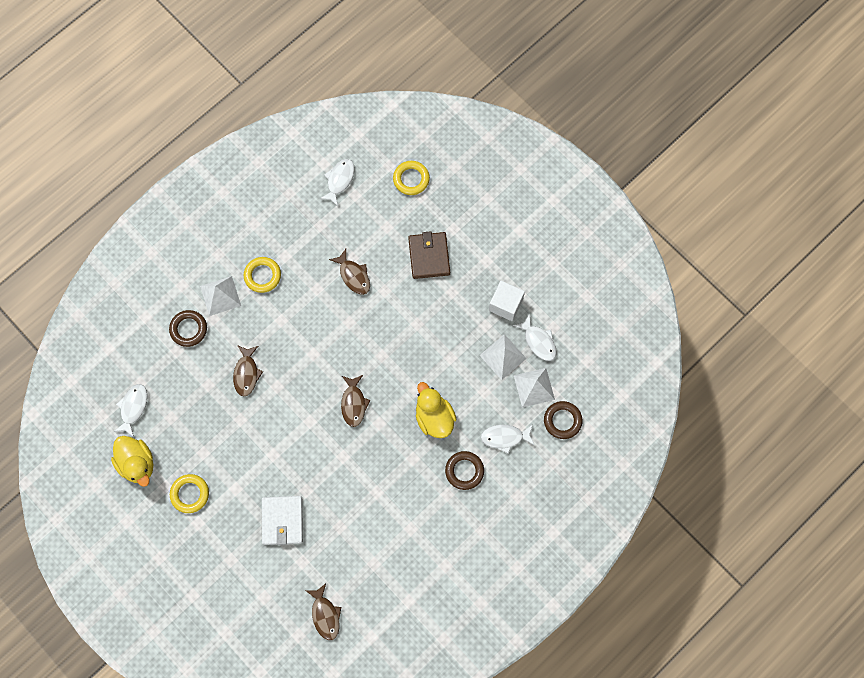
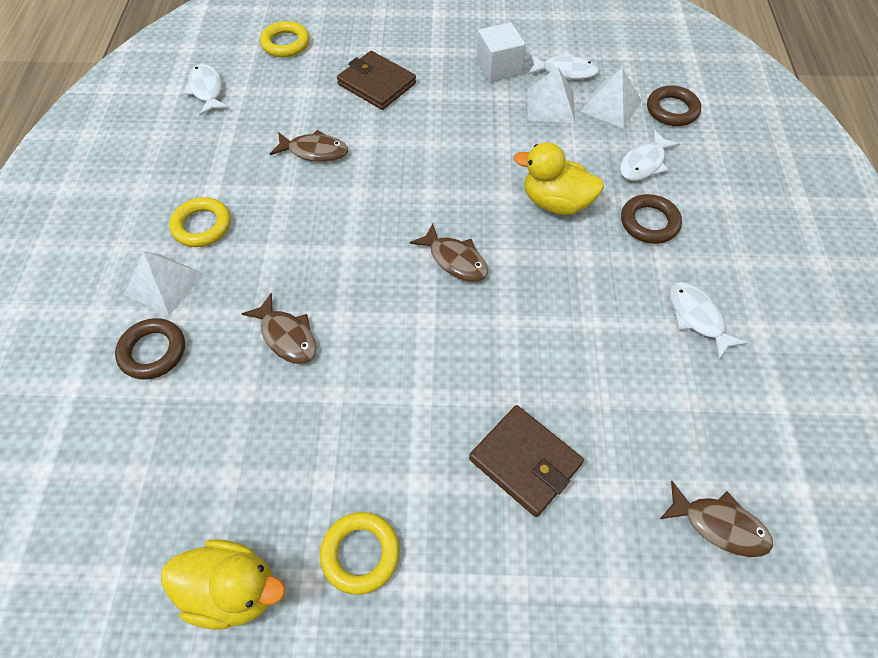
camera: 45 degrees left, 15 degrees down
(133, 408) = (154, 516): white fish -> white fish (697, 318)
(282, 521) = (525, 461): white wallet -> brown wallet

